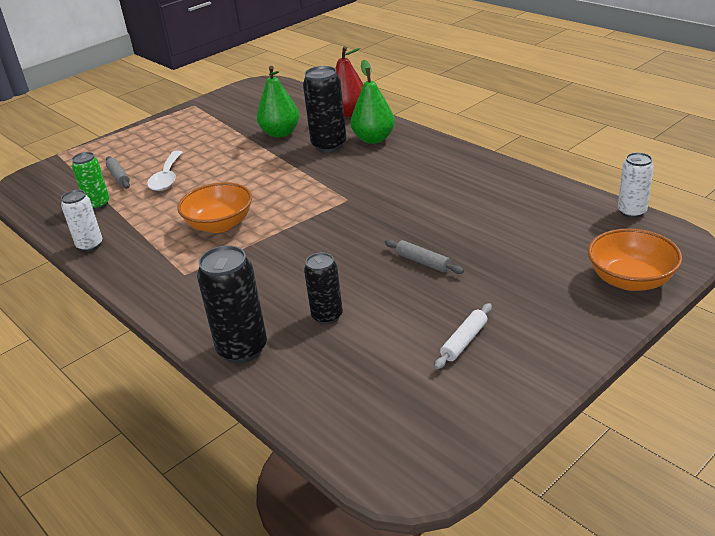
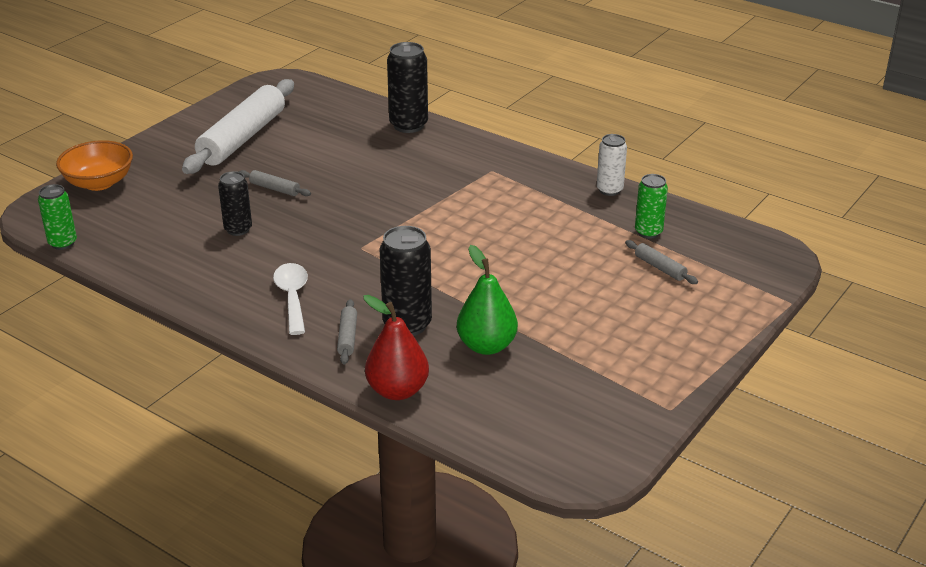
camera: 165 degrees right, 0 degrees up
(167, 178) = (595, 268): white spoon -> white spoon (292, 297)
(220, 225) = (488, 215): orange bowl -> none
(327, 316) = (350, 147): black can -> black can (238, 229)
(374, 139) = (347, 337): green pear -> grey rolling pin
(464, 341) = (242, 138): white rolling pin -> white rolling pin, size x2.45
(631, 212) = (62, 243): white can -> green can

